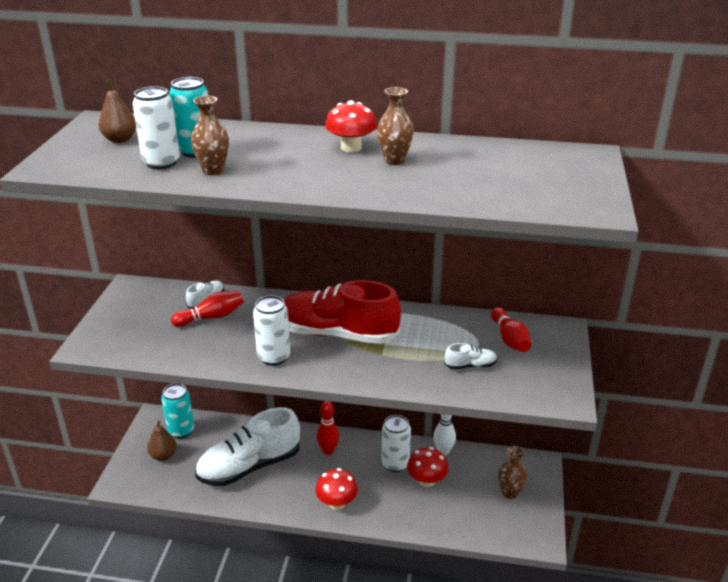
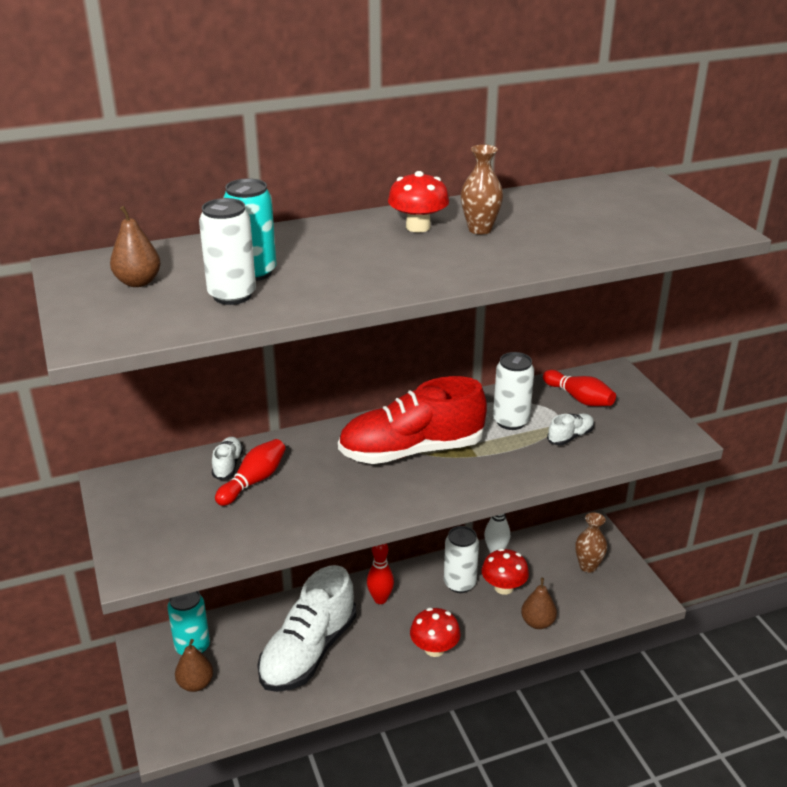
camera: 30 degrees left, 0 degrees up
(213, 170) = (306, 288): brown vase -> none
(274, 357) = (370, 499): white can -> white can (511, 421)
(431, 518) = (537, 622): none -> brown pear

